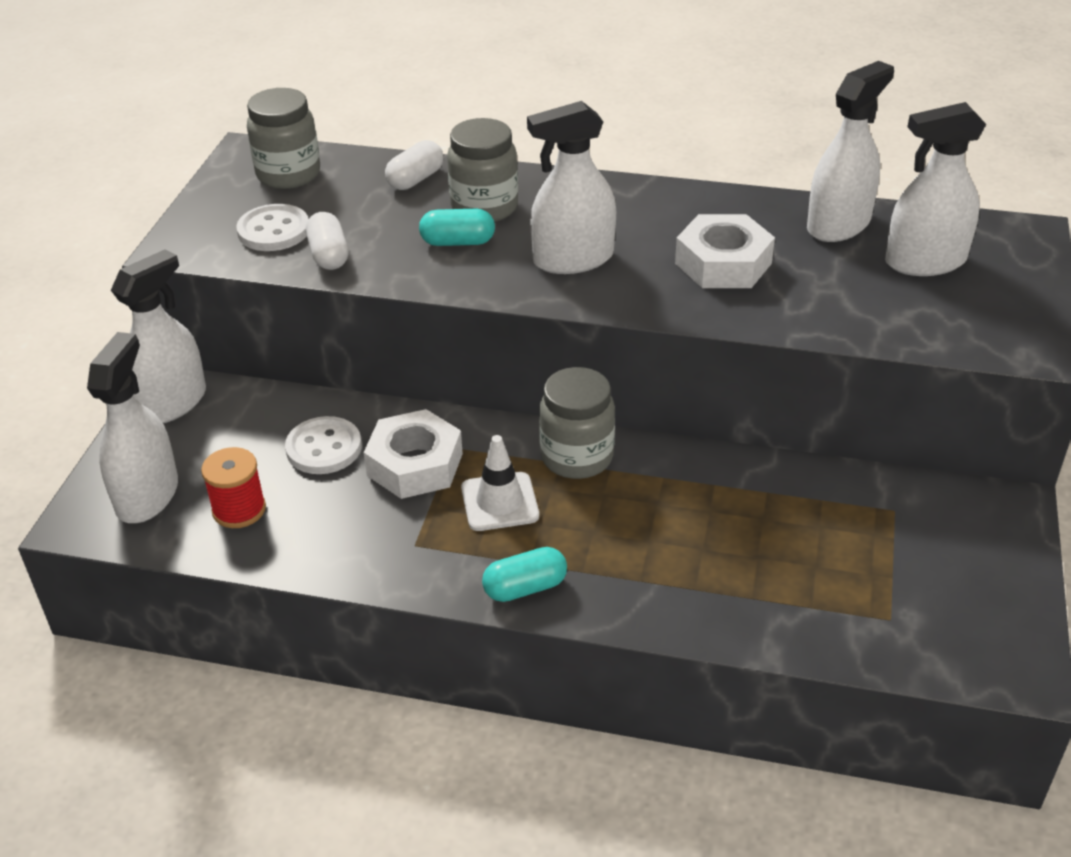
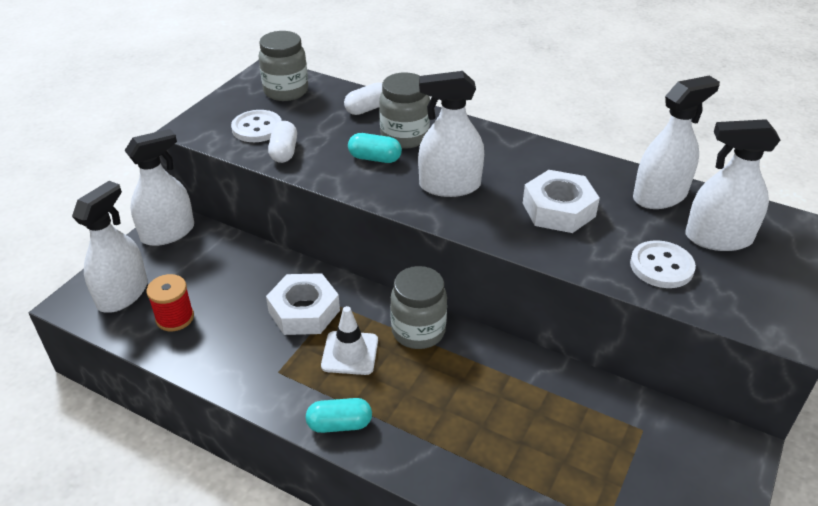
camera: 15 degrees right, 0 degrees up
(324, 448) = (249, 285): white button -> white button (661, 266)

